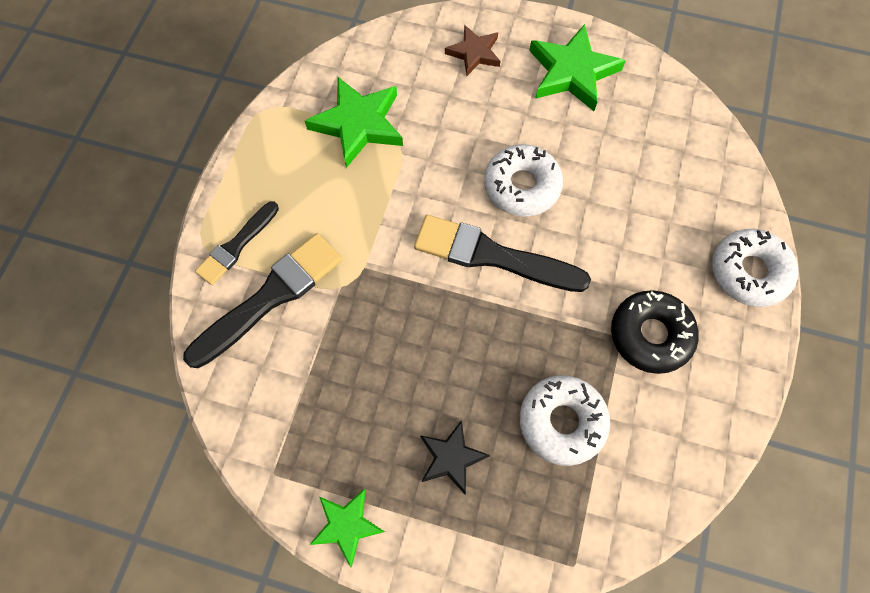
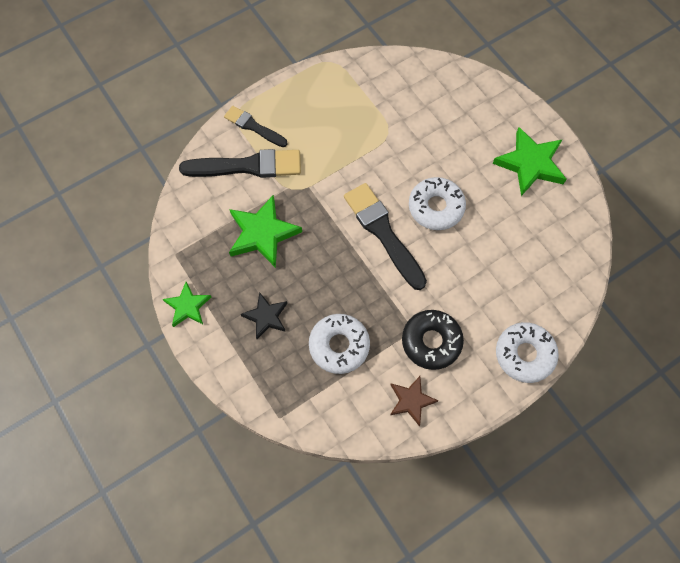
camera: 40 degrees right, 0 degrees up
(236, 246) = (253, 126): black brush -> black brush turned 45 degrees clockwise
(358, 124) = (375, 106): green star -> green star (262, 233)
(474, 53) = (480, 111): brown star -> brown star (411, 401)

